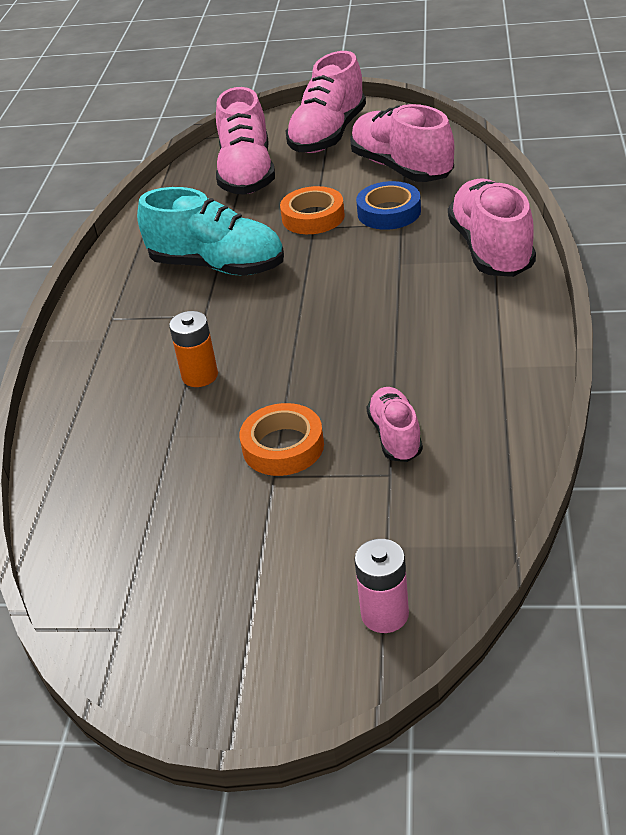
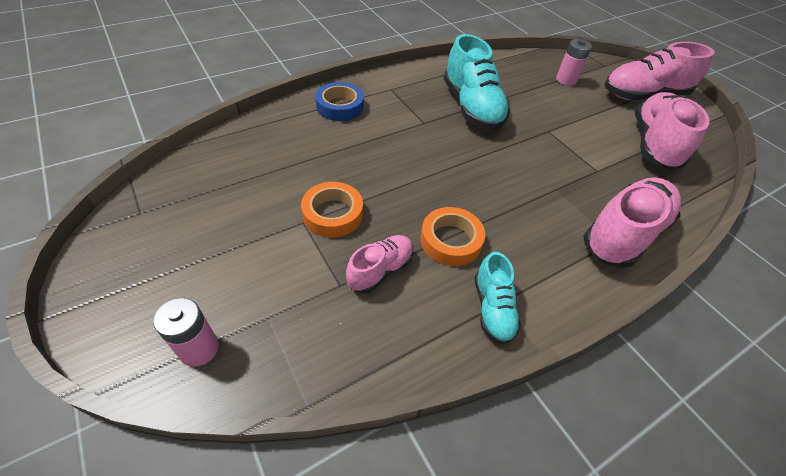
camera: 45 degrees right, 10 degrees up
(200, 376) = (370, 146): orange battery -> none
(247, 174) = (566, 80): pink shoe -> pink battery
(313, 217) = (558, 126): orange tape -> orange tape (450, 240)
(389, 212) = (602, 159): blue tape -> blue tape (340, 106)
(504, 375) = (492, 308): none -> turquoise shoe

